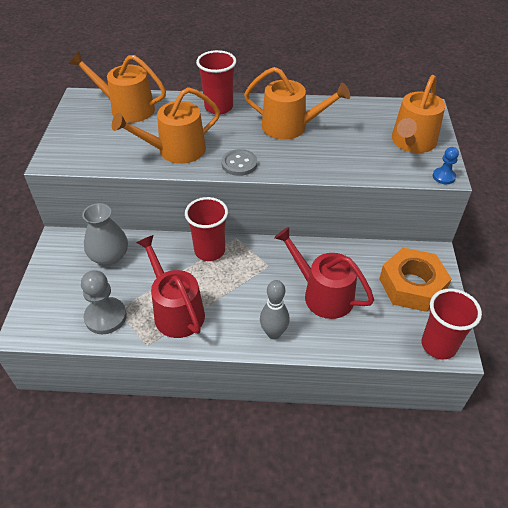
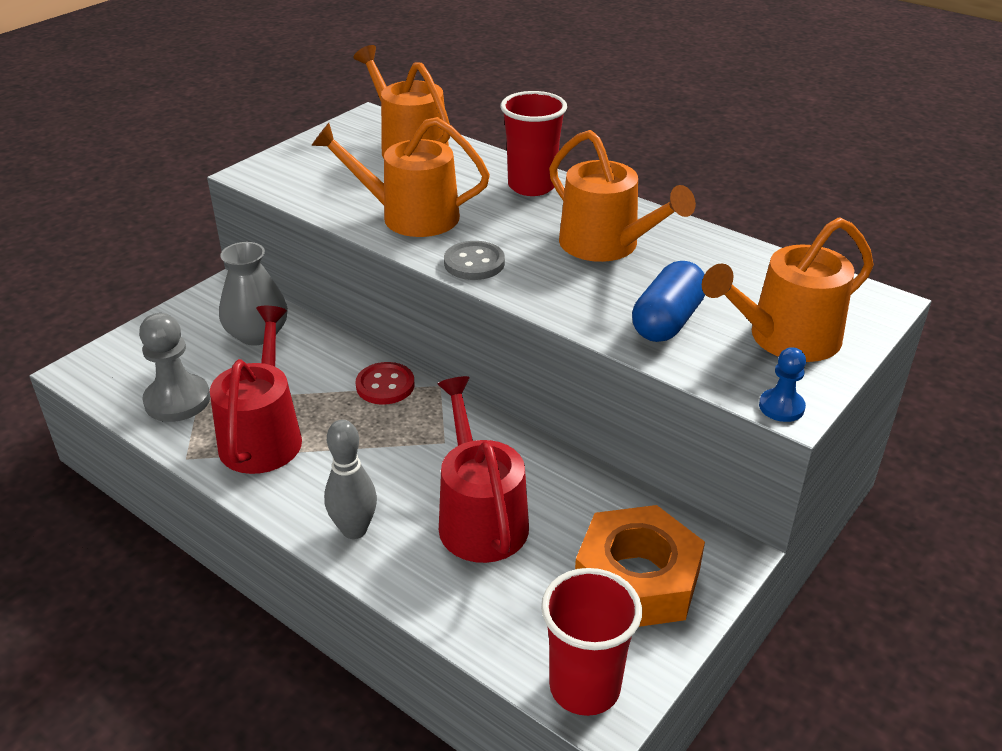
camera: 35 degrees right, 10 degrees down
(209, 251) = (385, 385): red cup -> red button
(358, 156) = (667, 321): none -> blue capsule

